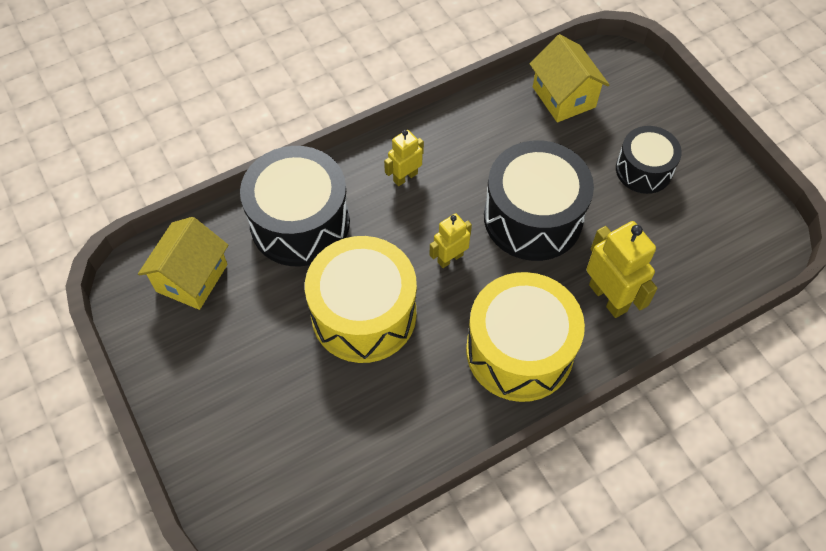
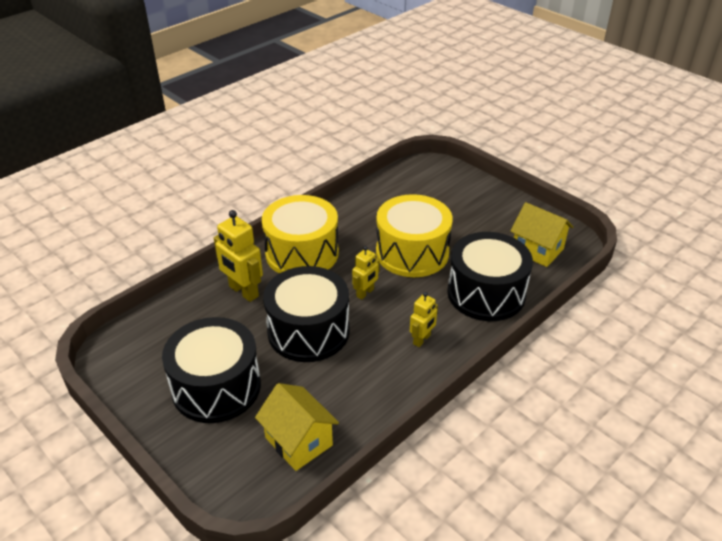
camera: 165 degrees right, 20 degrees down
(192, 278) = (537, 250): yellow house -> yellow house turned 60 degrees counterclockwise
(643, 170) = (216, 387): black drum -> black drum, size x1.70

